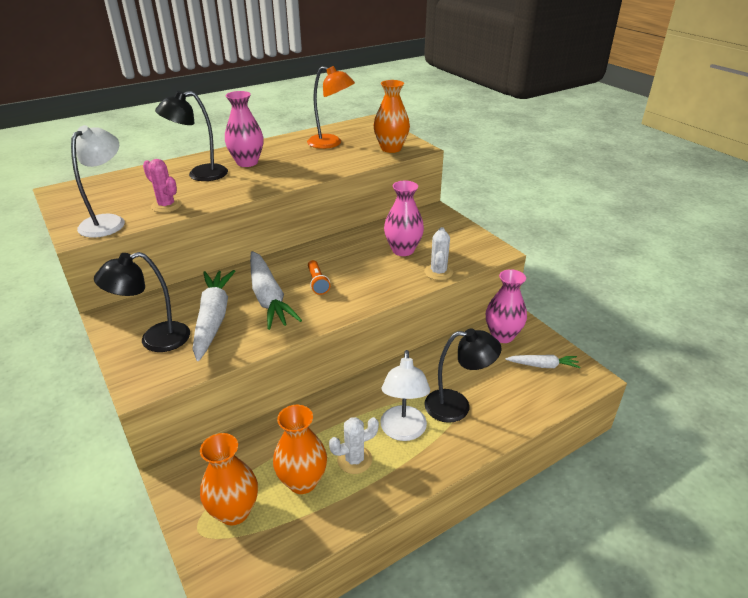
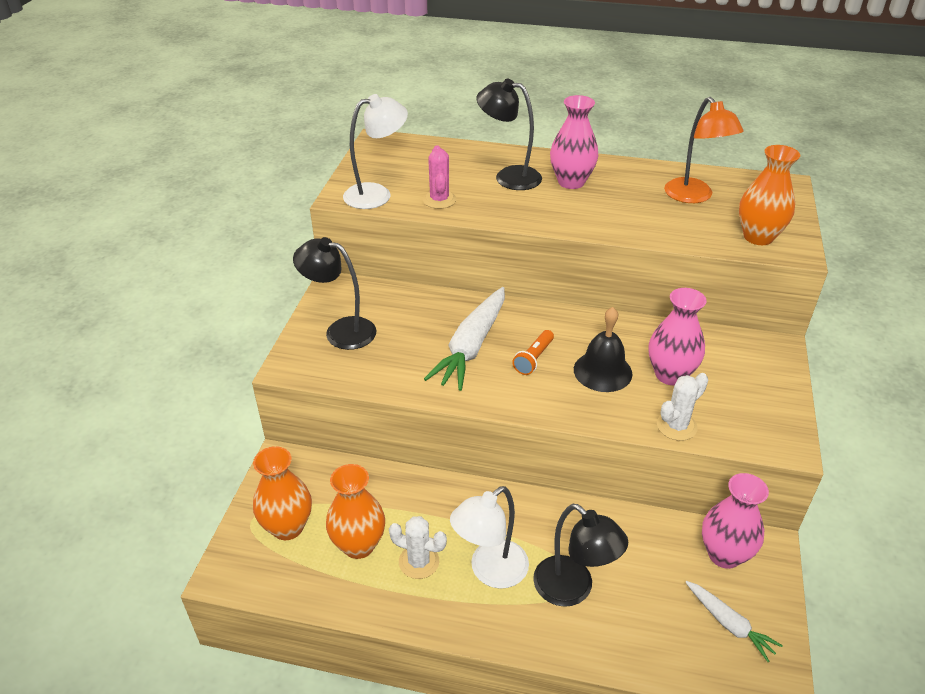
camera: 45 degrees right, 5 degrees up
(213, 319) = (403, 339): white carrot -> none
(366, 268) = (602, 371): none -> black bell

